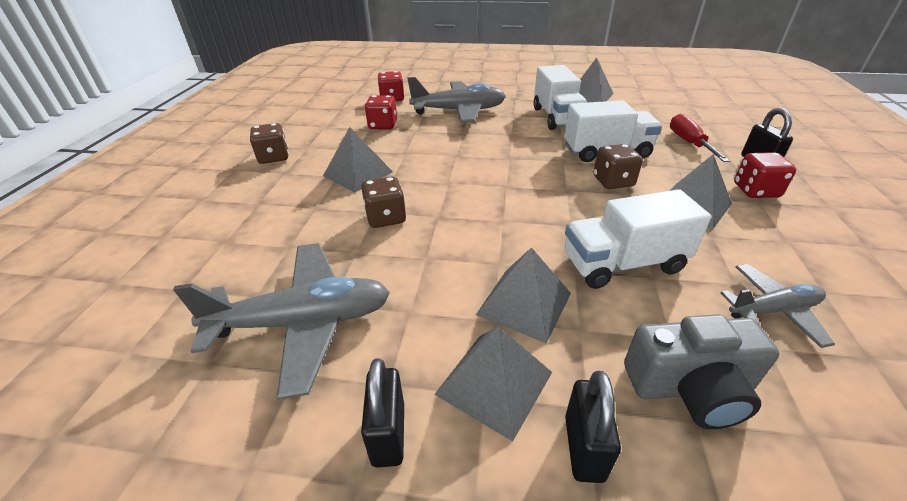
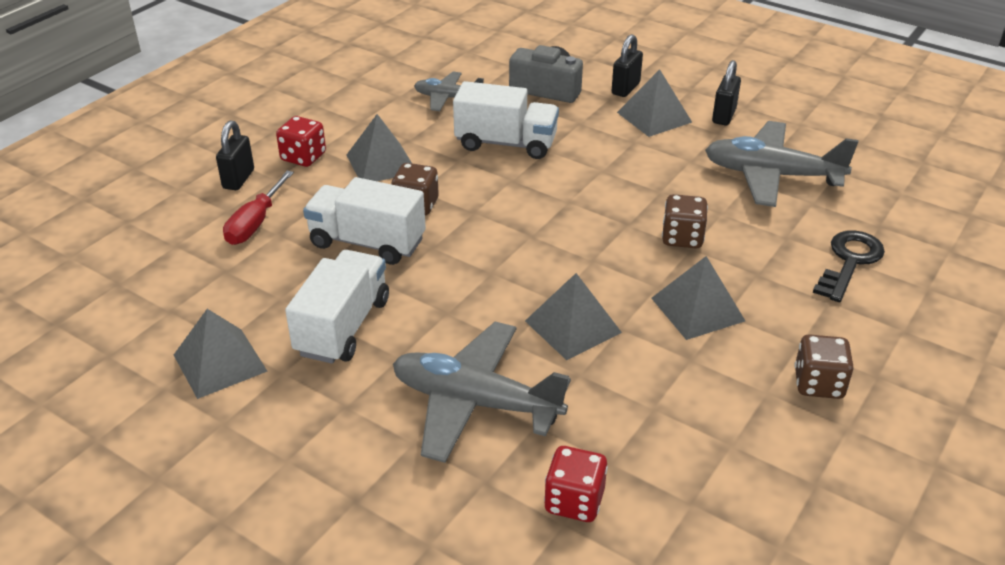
camera: 155 degrees left, 0 degrees up
(230, 239) = (849, 262): none -> black key
(383, 125) = (628, 408): red dice -> none
(524, 304) = (604, 143): grey pyramid -> grey pyramid (573, 326)

